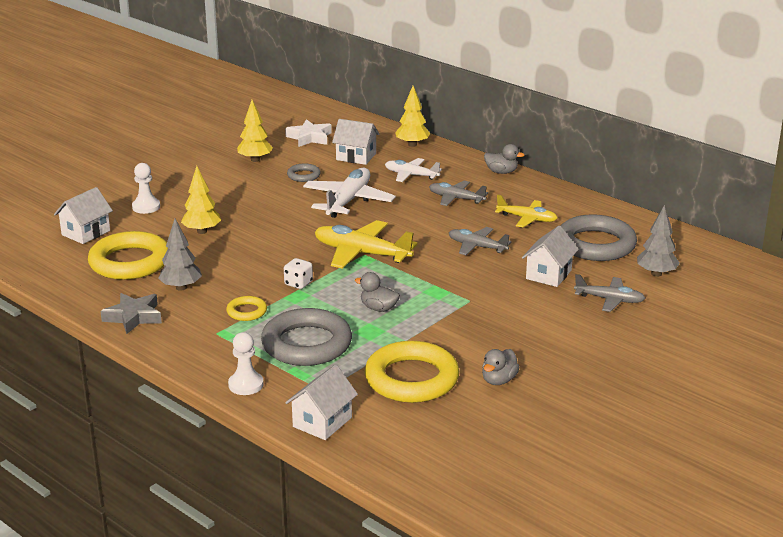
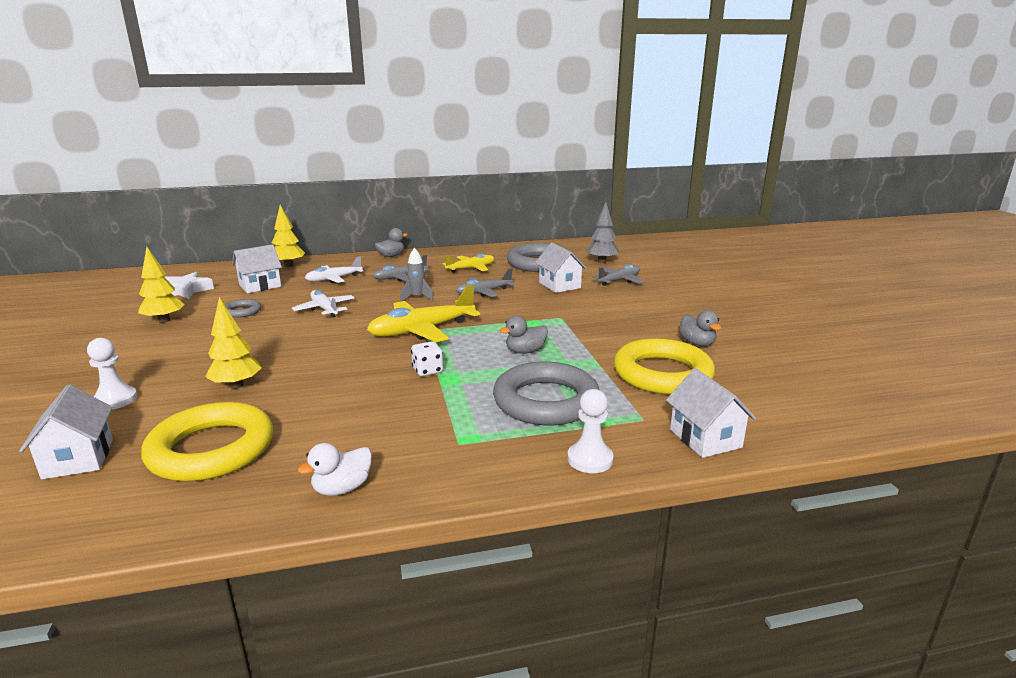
camera: 55 degrees left, 5 degrees down
(134, 317) = (342, 488): grey star -> white duck
(181, 287) = (329, 434): grey tree -> none
(246, 311) = (440, 412): yellow ring -> none
(348, 201) = (324, 309): white plane -> white plane, size x0.62
(422, 225) = (417, 297): none -> grey rocket

